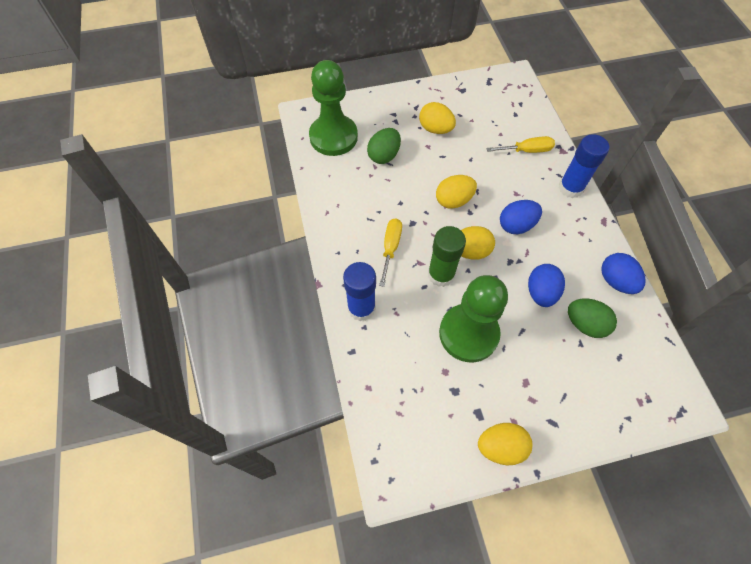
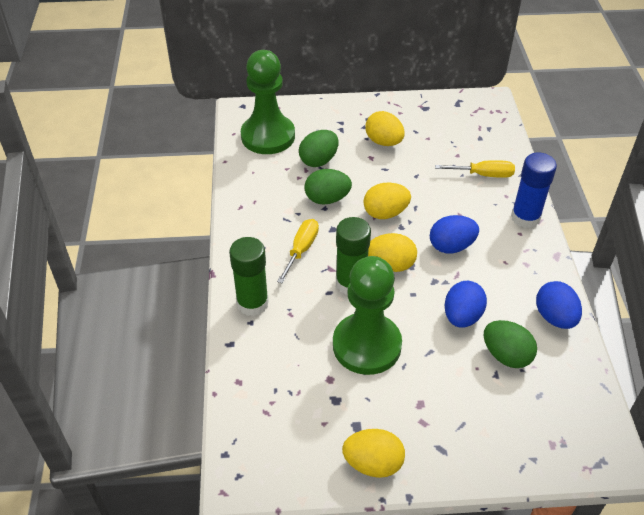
camera: 10 degrees right, 15 degrees down
(361, 308) = (252, 303): blue glue stick -> green glue stick
(400, 194) = (327, 199): none -> green egg

